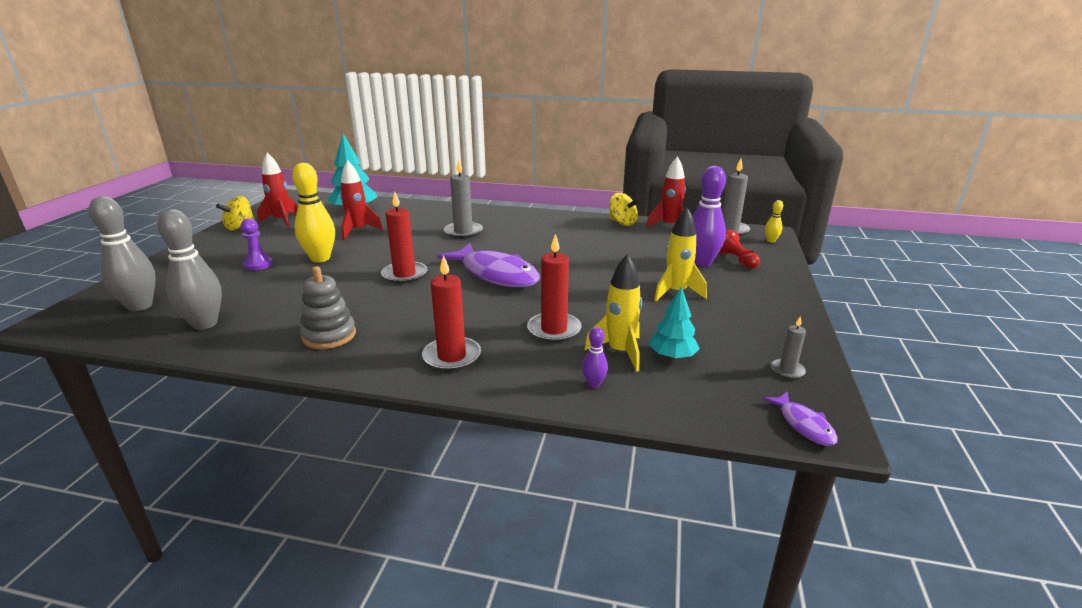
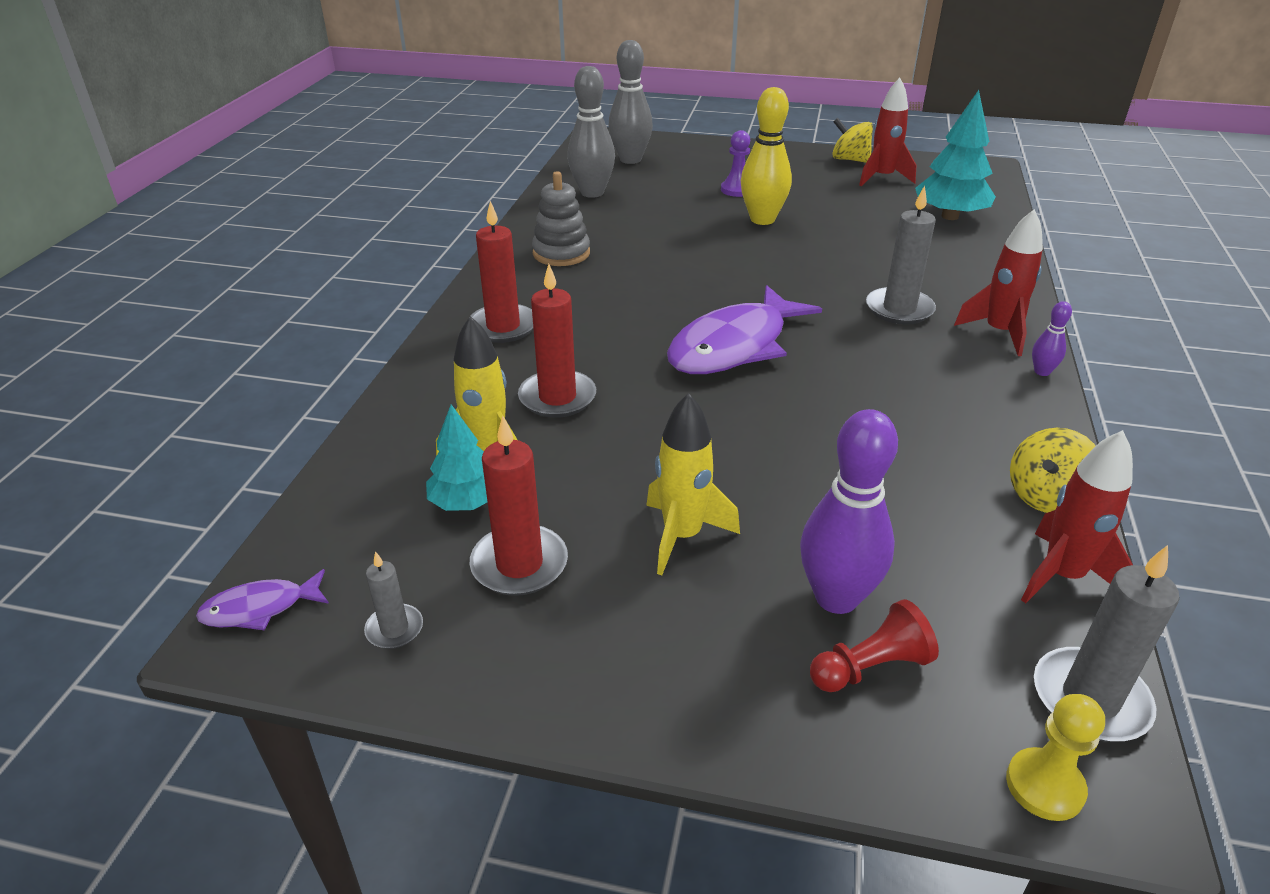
camera: 90 degrees right, 10 degrees up
(358, 231) = (866, 229): red rocket -> red rocket (998, 332)
(404, 275) = (722, 277): red candle -> red candle (519, 564)
(594, 384) = (417, 426): purple bowling pin -> purple bowling pin (1042, 372)
(771, 241) = (1044, 786): yellow bowling pin -> yellow pawn

